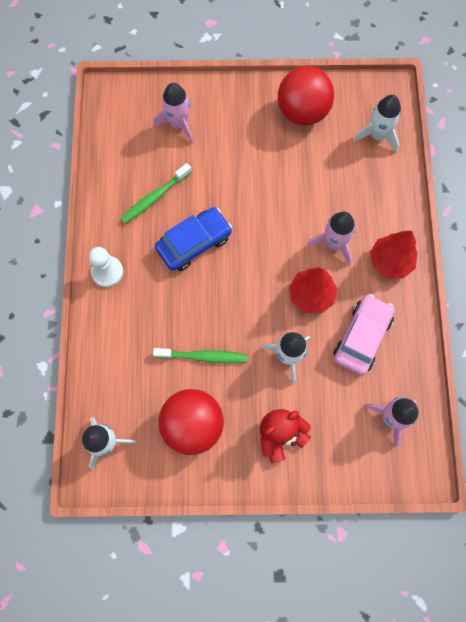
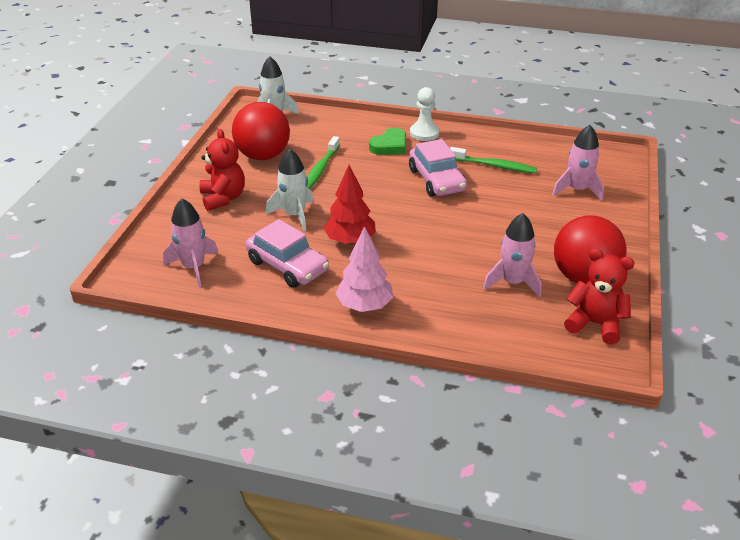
camera: 105 degrees right, 35 degrees down
(141, 300) = (390, 146): none -> green heart
(155, 197) = (494, 165): green toothbrush -> green toothbrush turned 135 degrees clockwise
(194, 243) = (436, 180): blue car -> pink car
(333, 243) = (403, 267): pink rocket -> pink rocket (512, 282)
(354, 102) = (595, 324): none -> red teddy bear
(377, 135) = (540, 333): white rocket -> none
(390, 261) = (364, 305): red tree -> pink tree

